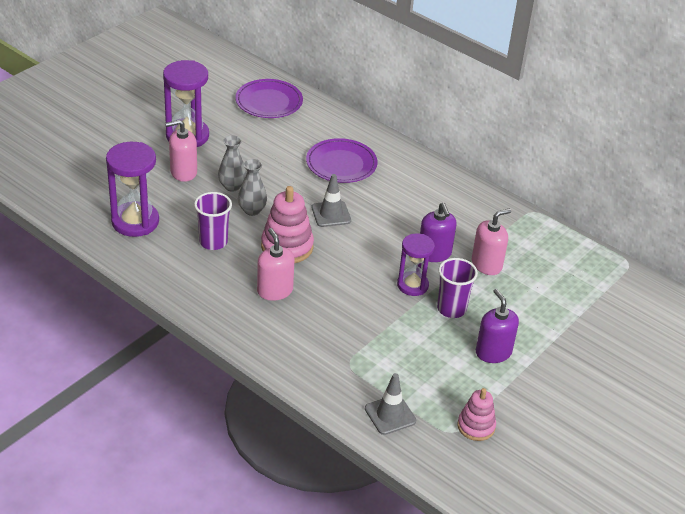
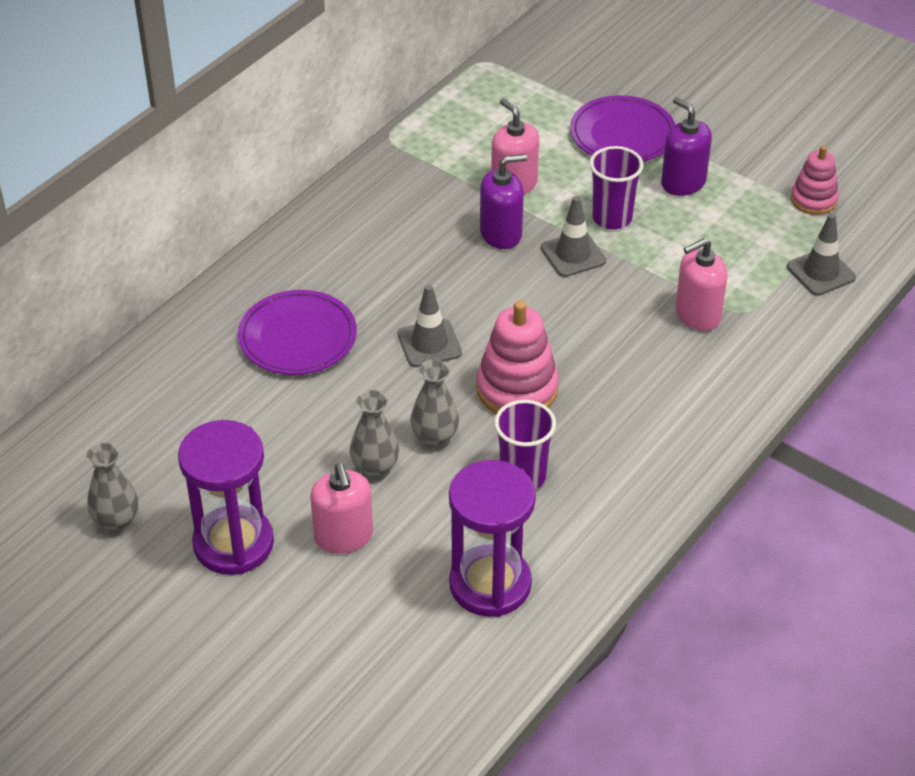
camera: 90 degrees left, 5 degrees up
(212, 100) = (116, 520): none -> grey vase
(269, 102) = (119, 439): purple plate -> purple plate (622, 134)
(275, 291) = (619, 396): pink soap dispenser -> pink soap dispenser (697, 314)
(412, 285) = (573, 254): purple hourglass -> grey traffic cone
(493, 352) = (683, 182): purple soap dispenser -> purple soap dispenser turned 75 degrees clockwise

